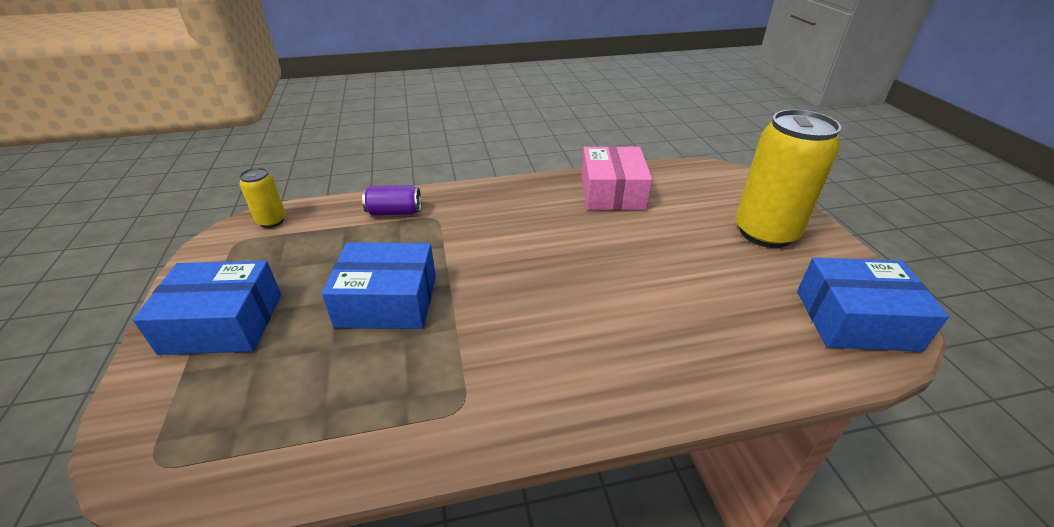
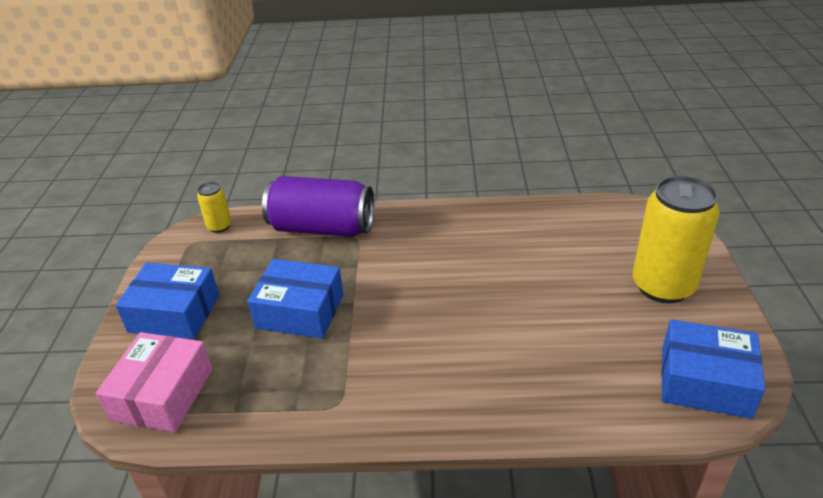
camera: 15 degrees right, 0 degrees up
(394, 212) = (322, 228): purple can -> purple can, size x2.12
(612, 192) = (528, 227): pink box -> pink box (163, 394)

